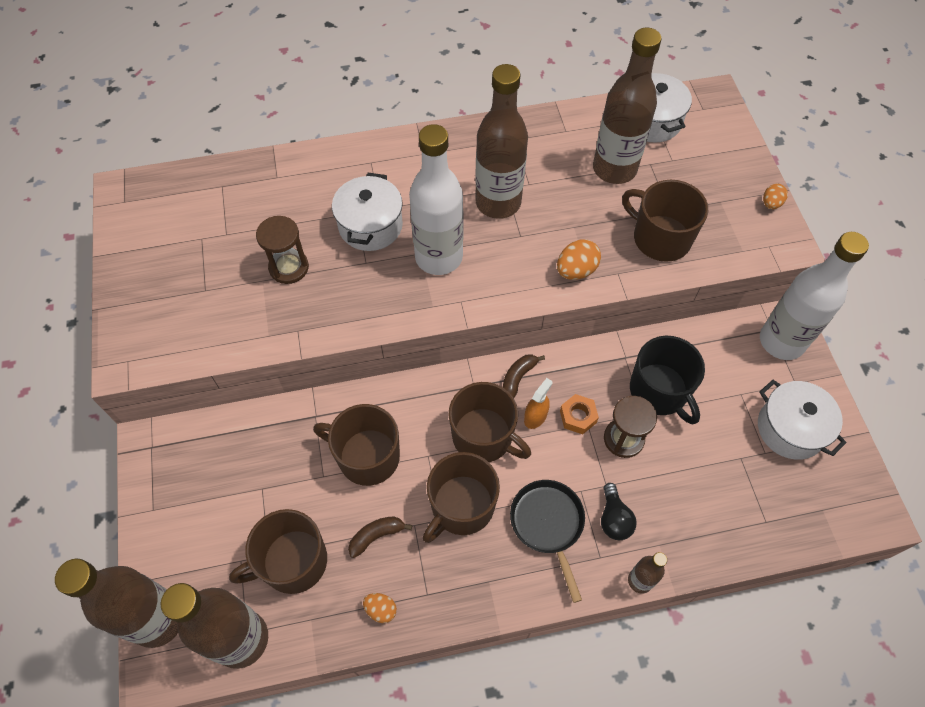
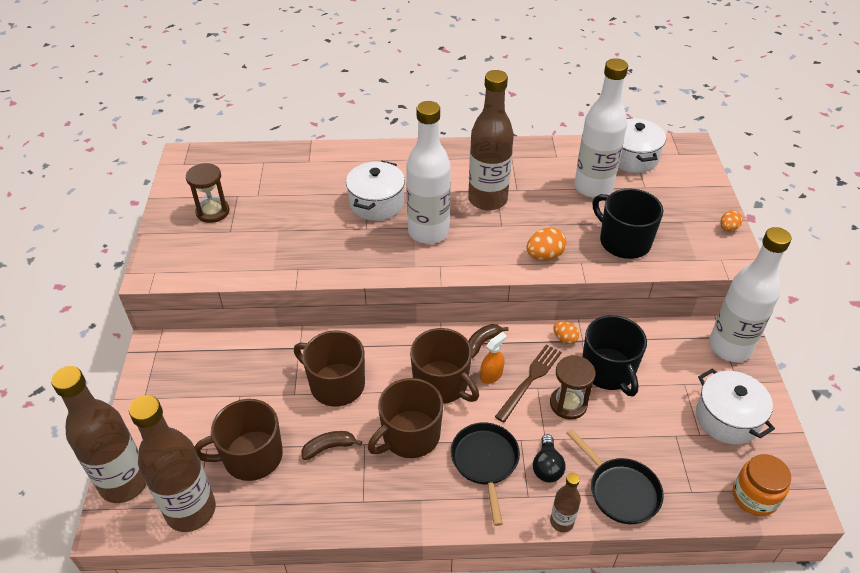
camera: 10 degrees right, 15 degrees down
(289, 267) = (302, 224): brown hourglass -> brown hourglass (213, 212)
(381, 610) = (319, 507): orange egg -> orange egg (565, 339)
(578, 416) = (530, 380): orange nut -> brown fork
(614, 169) = (593, 187): brown bottle -> white bottle
(660, 238) = (623, 241): brown mug -> black mug
(694, 533) = (620, 490): none -> black pan
(829, 516) = (754, 496): none -> orange jar

